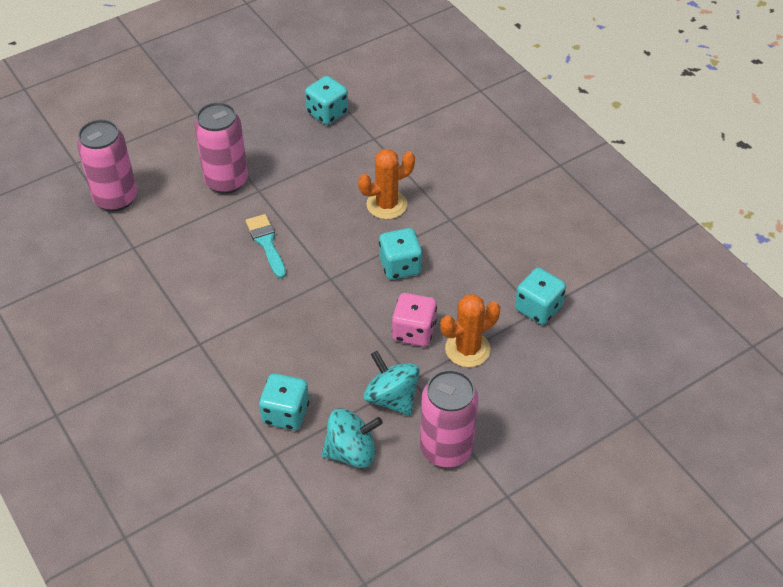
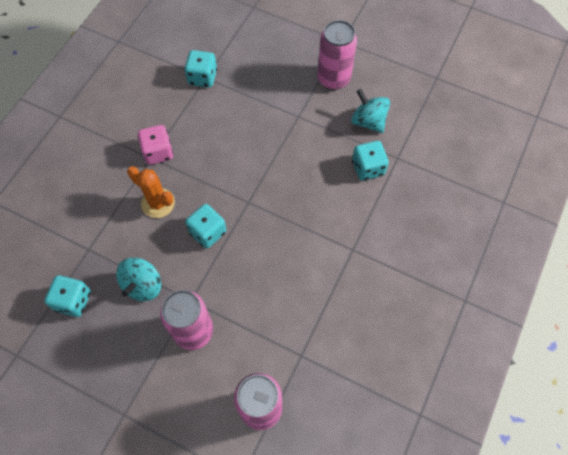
camera: 120 degrees left, 15 degrees up
(266, 243) = (240, 261): turquoise brush -> none
(392, 398) = (318, 120): turquoise spinning top -> turquoise spinning top (143, 285)
(400, 266) = (212, 166): turquoise dice -> turquoise dice (208, 232)
(414, 332) = (262, 132): pink dice -> pink dice (158, 152)
(467, 349) = (257, 99): orange cactus -> none

